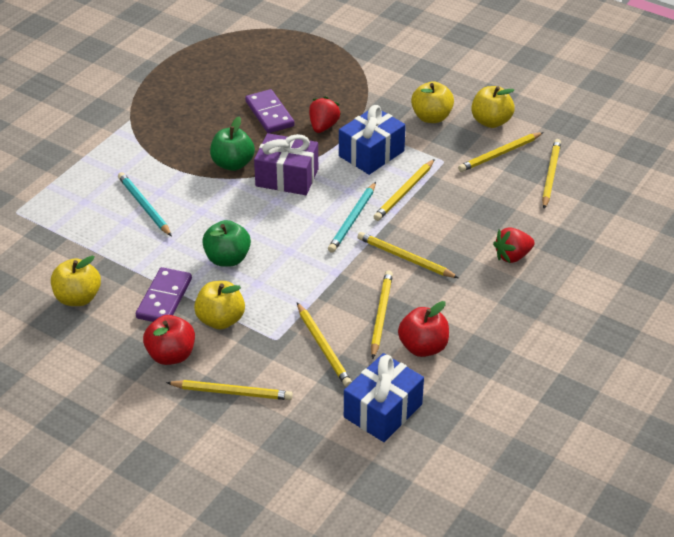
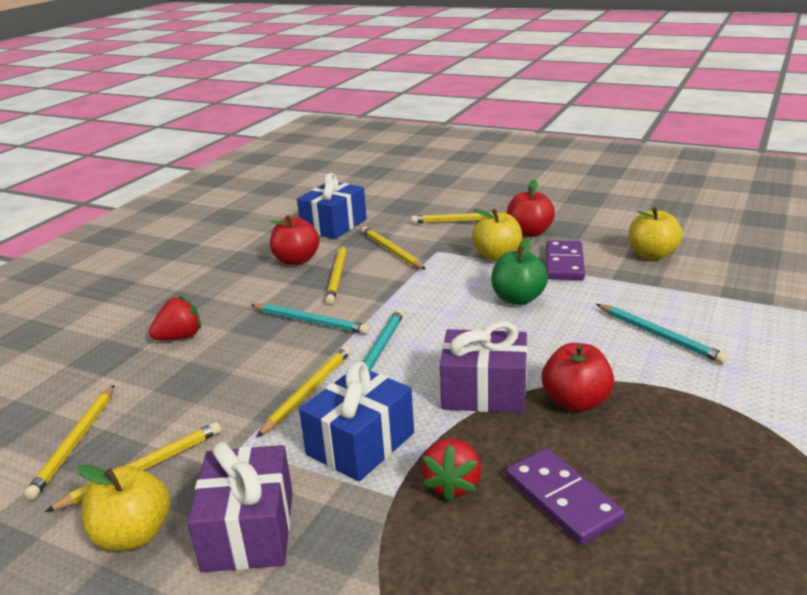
camera: 175 degrees right, 15 degrees down
(233, 164) = (576, 401): green apple -> red apple
(405, 258) = (310, 321): yellow pencil -> turquoise pencil
(431, 117) = (249, 530): yellow apple -> purple gift

